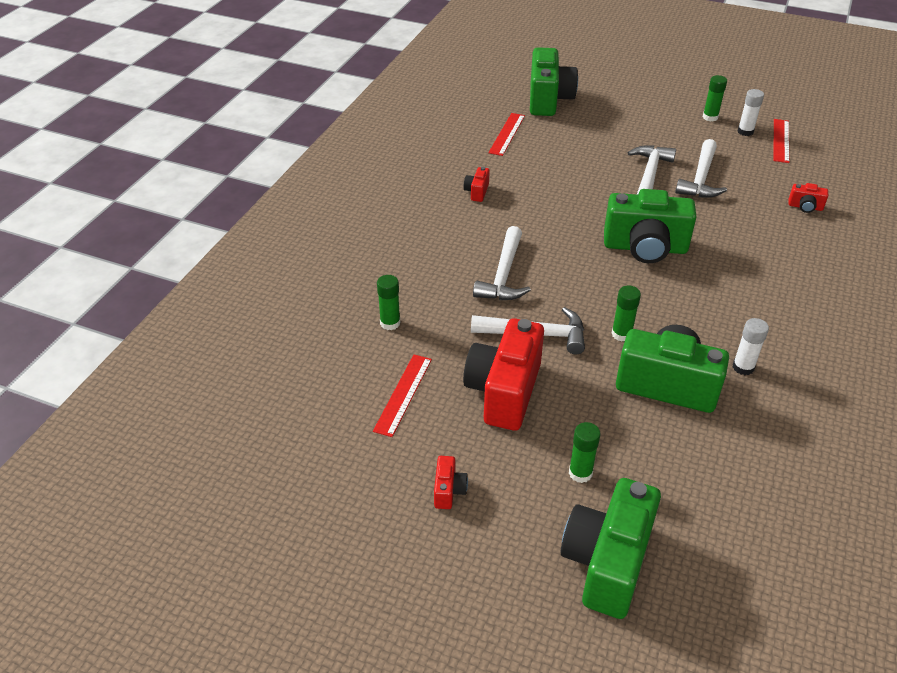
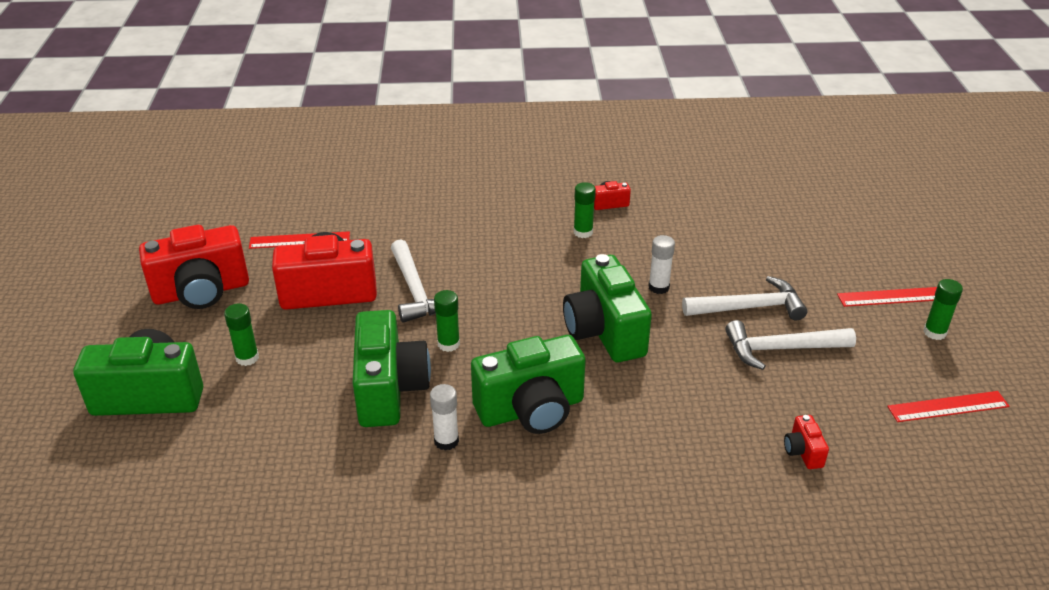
camera: 65 degrees right, 5 degrees down
(390, 323) = (383, 209): green glue stick -> green glue stick (583, 232)
(448, 490) = (201, 292): red camera -> red camera, size x2.34
(503, 275) = (490, 251): white hammer -> none
(507, 134) = (731, 195): red ruler -> red ruler (891, 297)
(548, 100) = (830, 204): green camera -> green camera (531, 410)
(745, 131) = (933, 369): white glue stick -> white glue stick (658, 287)

